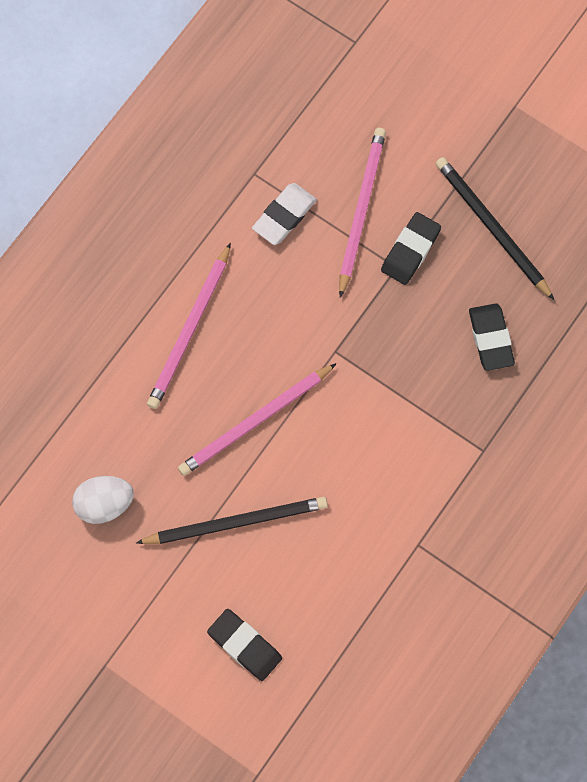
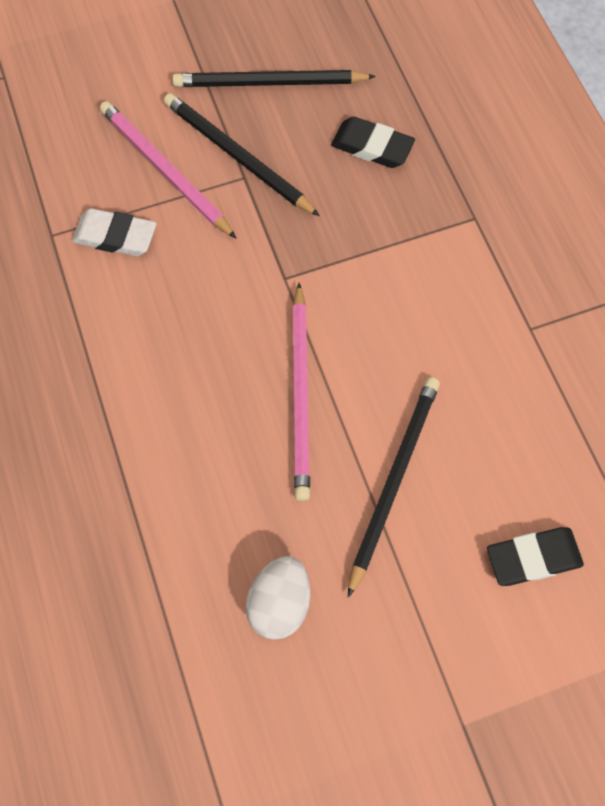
camera: 55 degrees left, 5 degrees down
(190, 330) = (158, 393): pink pencil -> none
(284, 216) = (115, 236): white eraser -> white eraser turned 60 degrees counterclockwise
(410, 250) = (237, 156): black eraser -> black pencil

